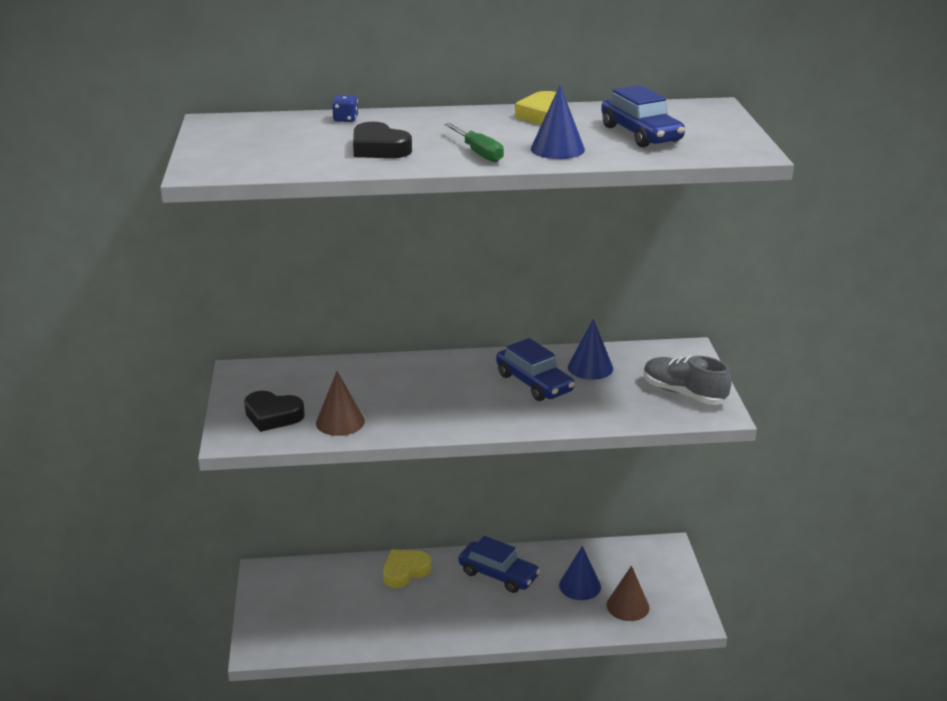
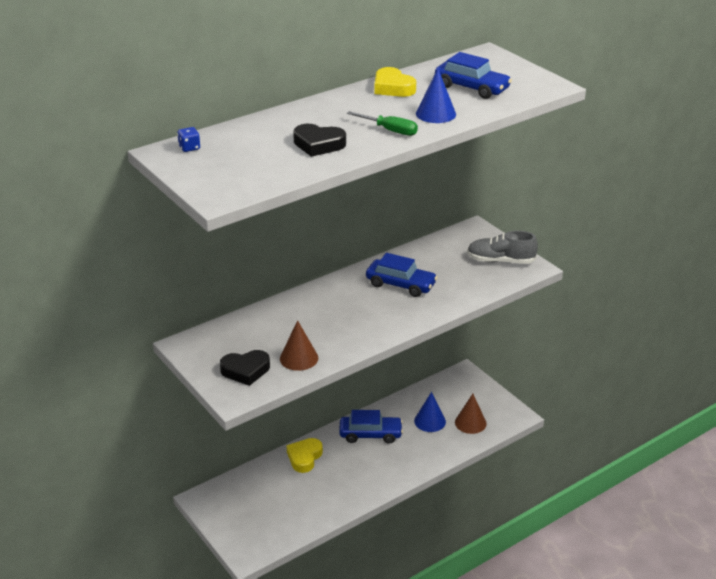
camera: 30 degrees left, 5 degrees up
(345, 119) = (259, 125): blue dice -> blue dice (189, 148)
(590, 367) = (425, 261): blue cone -> none

